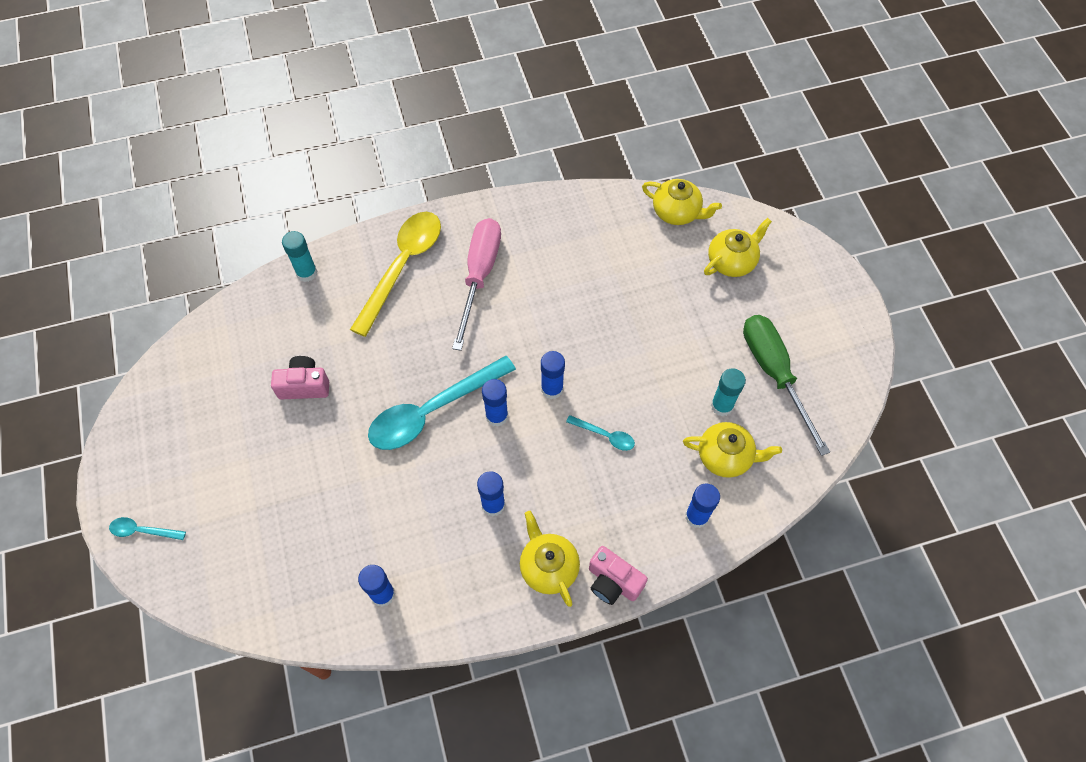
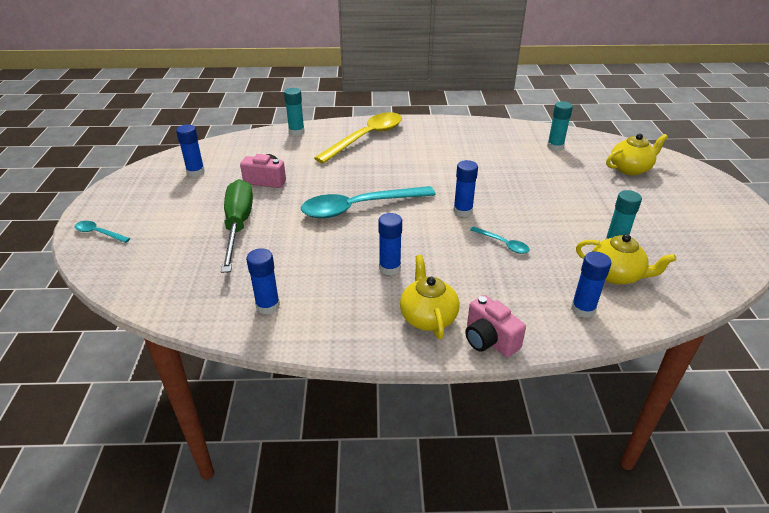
camera: 15 degrees right, 25 degrees down
(479, 276) = (422, 149): pink screwdriver -> none
(497, 416) = (411, 218): blue glue stick -> blue glue stick (196, 172)
(641, 234) = (555, 147): none -> turquoise glue stick
(677, 212) = (586, 141): yellow teapot -> none
(774, 374) = (667, 233): green screwdriver -> green screwdriver (238, 225)

